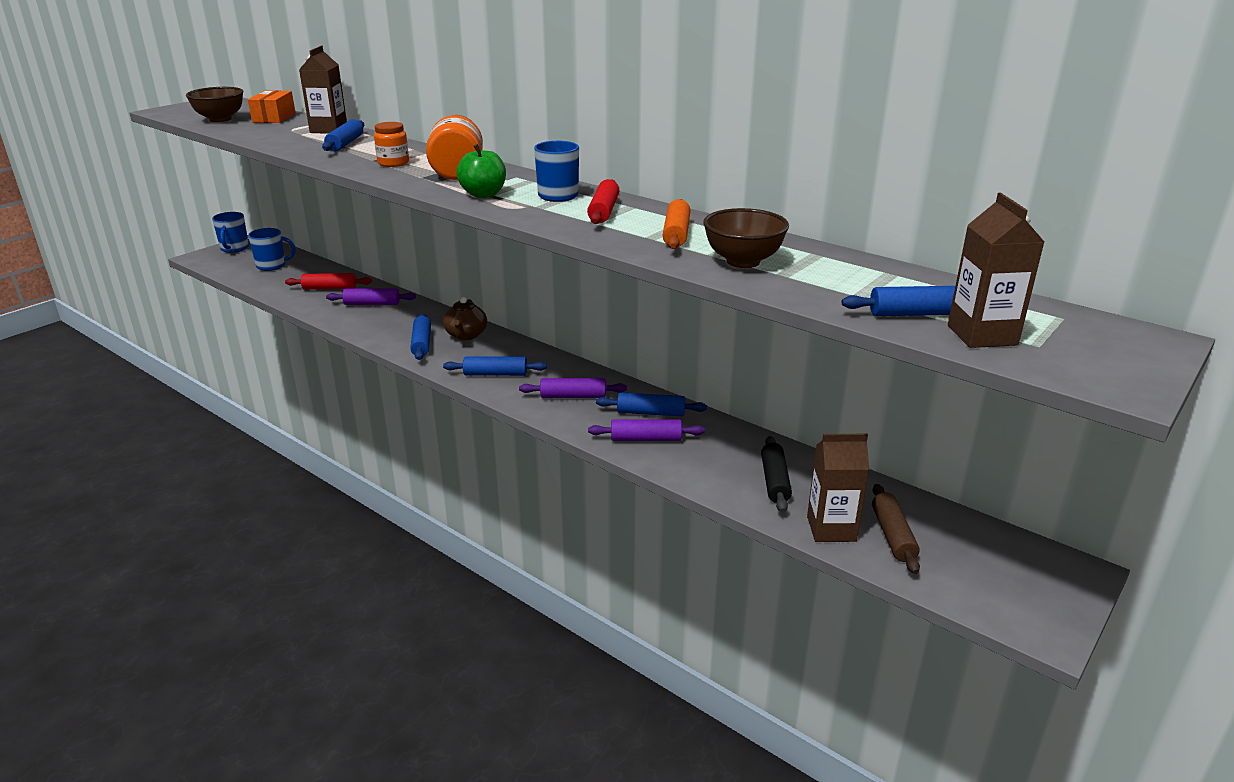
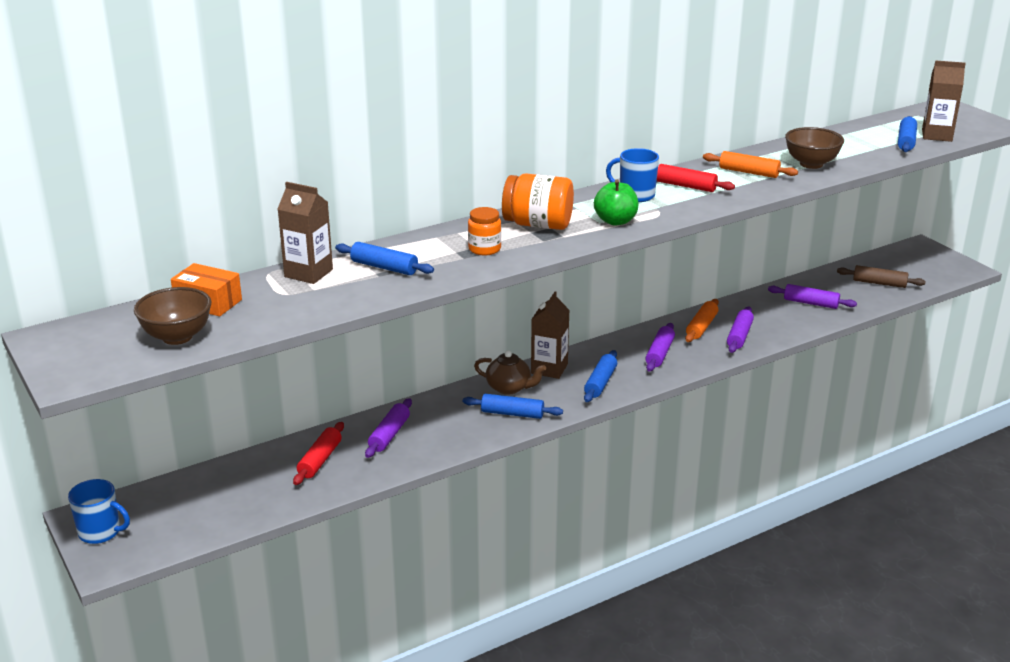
camera: 70 degrees left, 0 degrees up
(272, 266) = (202, 500): blue mug -> none
(651, 413) = (701, 327): blue rolling pin -> orange rolling pin
(774, 481) = (810, 303): black rolling pin -> purple rolling pin
(831, 529) = (868, 299): brown carton -> brown carton (549, 369)

